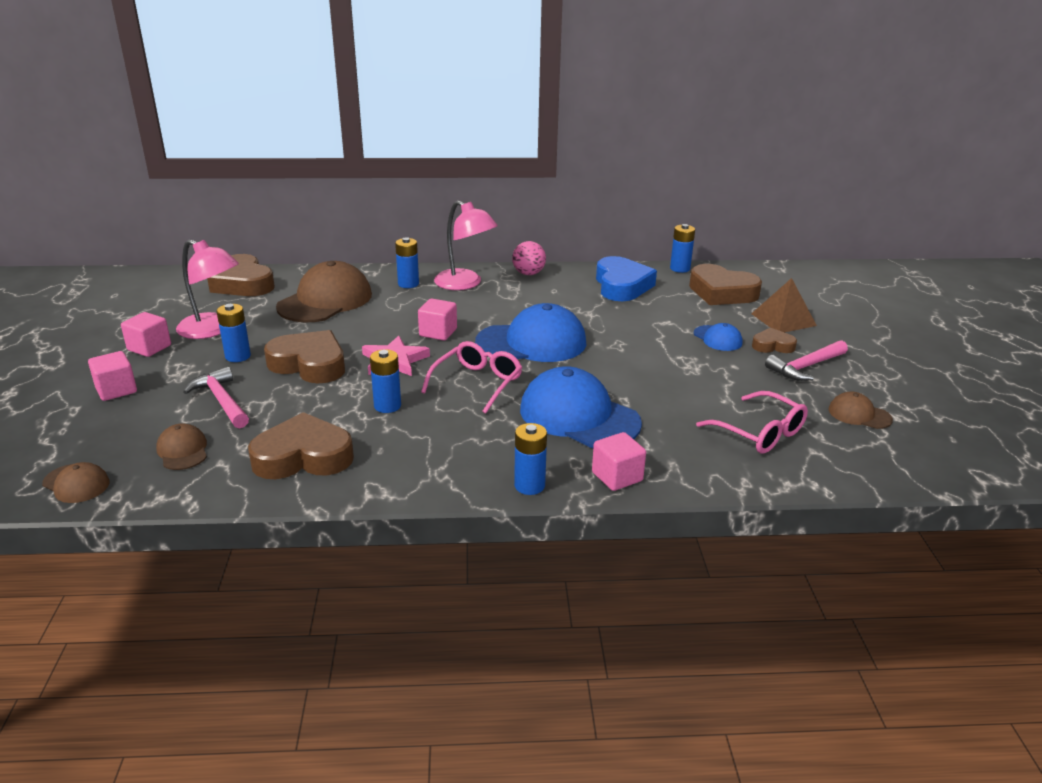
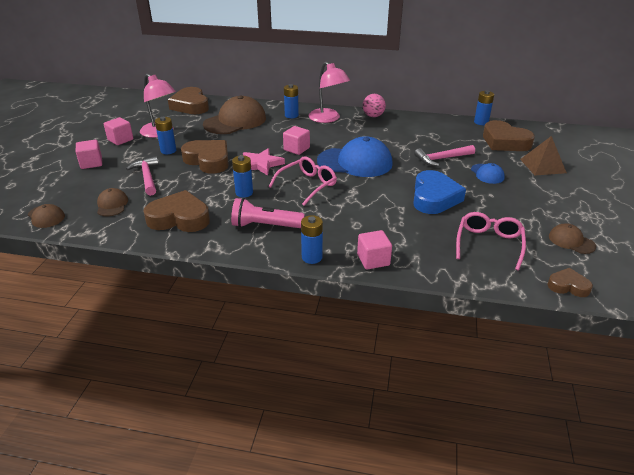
camera: 15 degrees right, 5 degrees up
(441, 450) = (265, 225): none -> pink flashlight
(579, 416) = (365, 215): blue cap -> none
(622, 285) = (434, 130): blue heart -> blue heart (434, 197)
(759, 433) = (489, 244): pink glasses -> pink glasses turned 135 degrees counterclockwise
(772, 345) = (526, 183): brown heart -> brown heart (568, 286)
(805, 367) = (544, 202): pink hammer -> pink hammer (442, 159)

